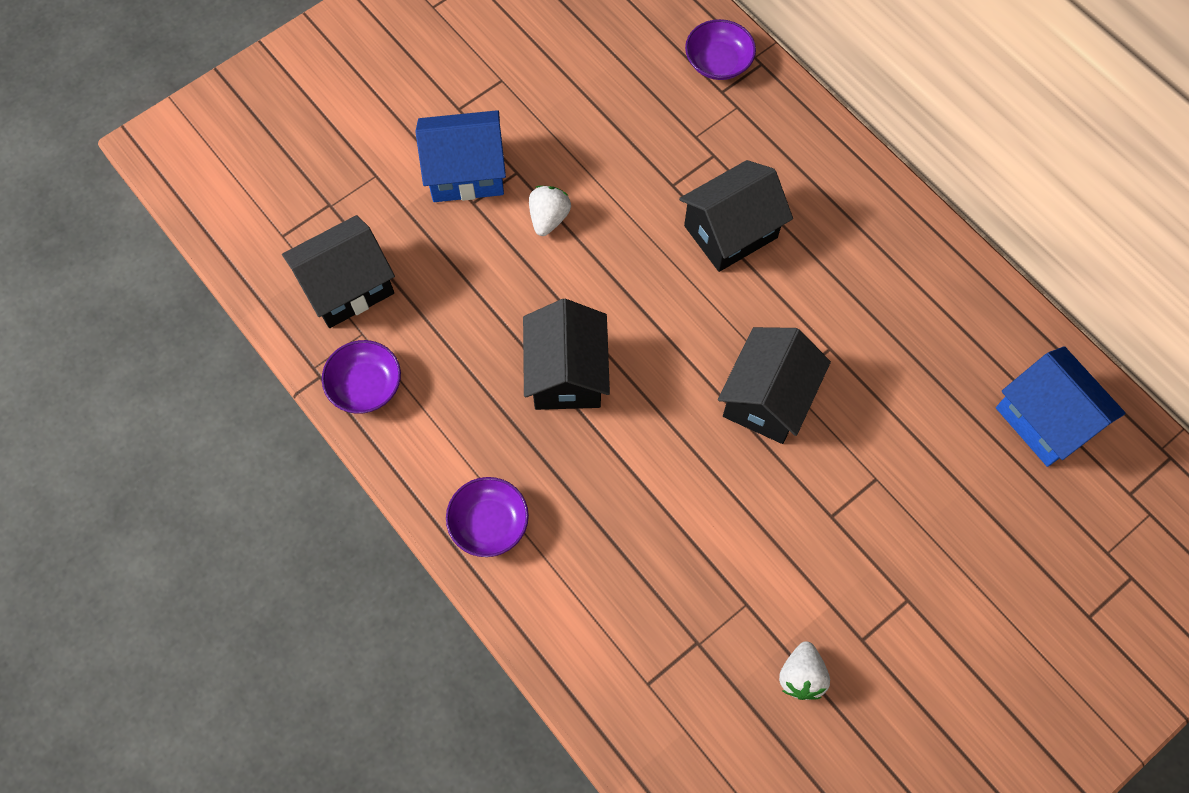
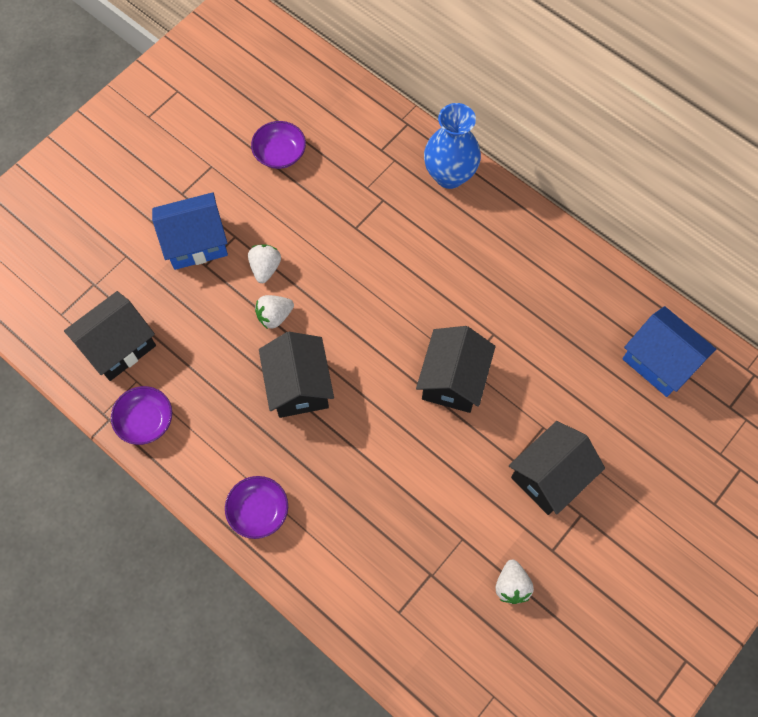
camera: 10 degrees left, 0 degrees up
(550, 280) = (274, 316): none -> white strawberry
(718, 61) = (374, 127): purple bowl -> purple bowl (280, 153)
(730, 232) = (405, 257): black house -> black house (550, 476)
(805, 137) = (449, 175): none -> blue vase

